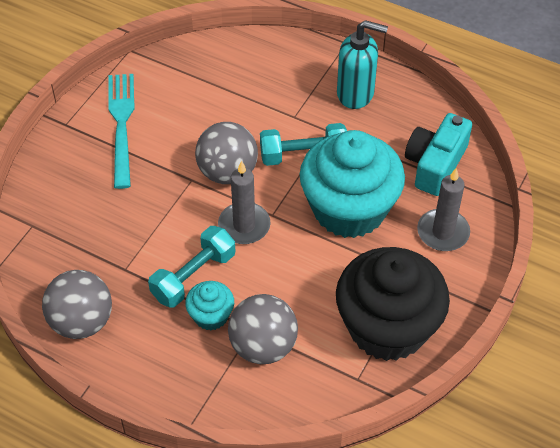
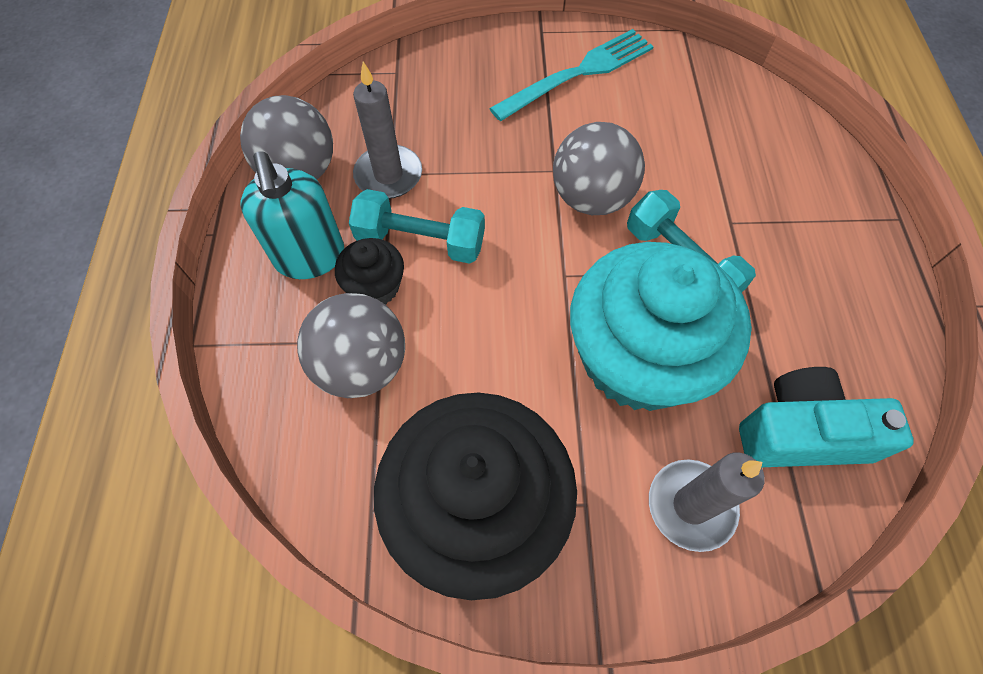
camera: 60 degrees right, 10 degrees up
(211, 316) = (375, 287): turquoise cupcake -> black cupcake
(244, 225) = (527, 254): grey candle -> grey candle (388, 175)
(356, 93) = (830, 271): turquoise soap dispenser -> turquoise soap dispenser (310, 257)

